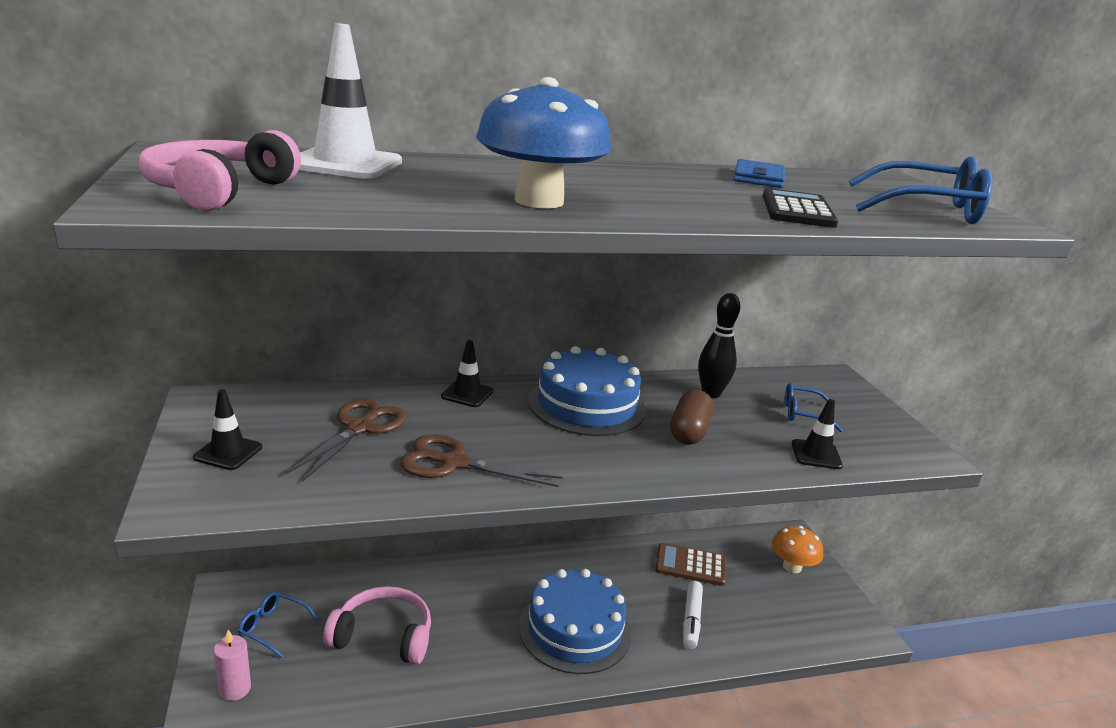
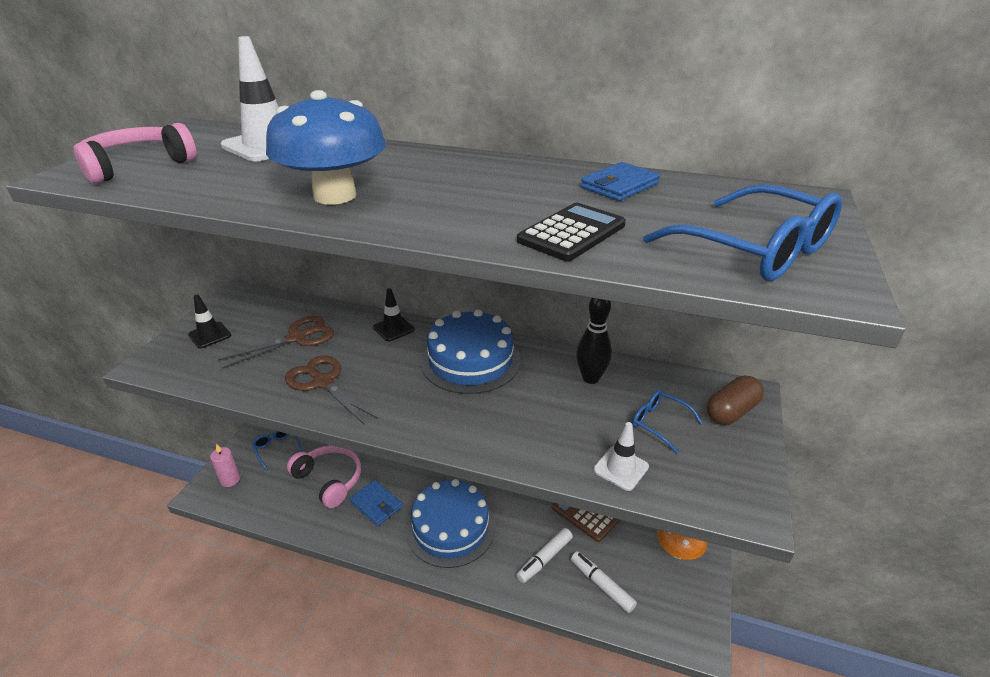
camera: 35 degrees right, 10 degrees up
(469, 639) = (376, 504): none -> blue wallet
(689, 432) = (526, 409): brown capsule -> brown capsule (731, 411)
(758, 621) = (601, 585): none -> white marker
(816, 454) = (620, 468): black traffic cone -> white traffic cone

